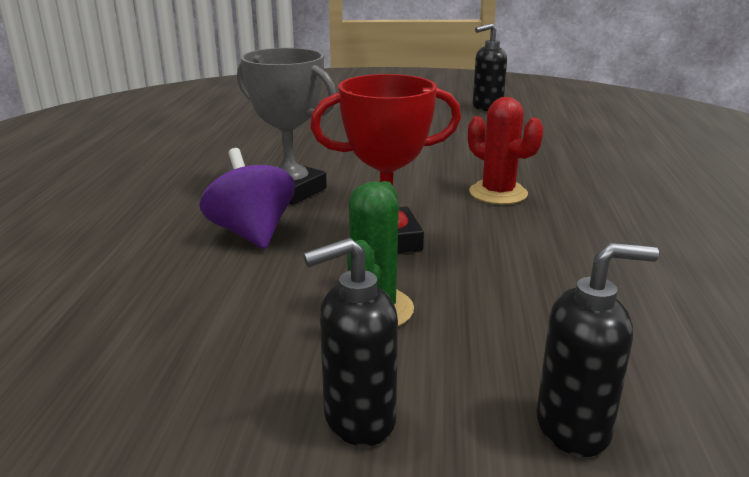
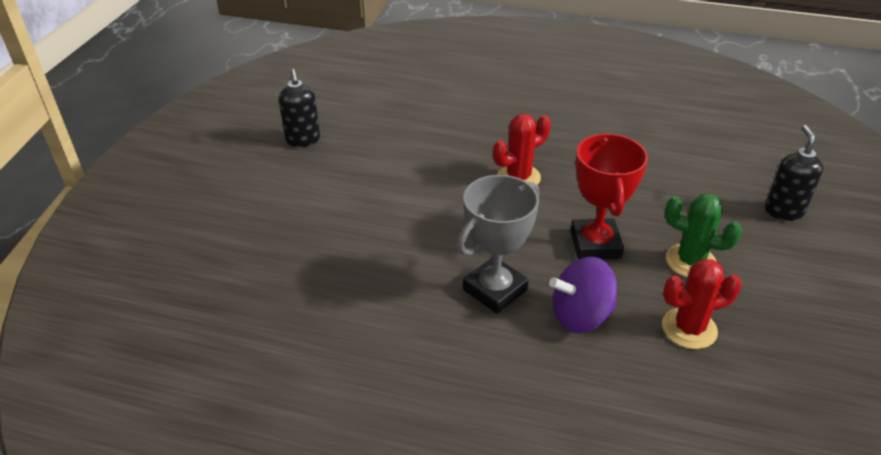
camera: 80 degrees left, 15 degrees up
(228, 303) = (689, 328): none -> red cactus
(358, 420) = (794, 278): black soap dispenser -> none

